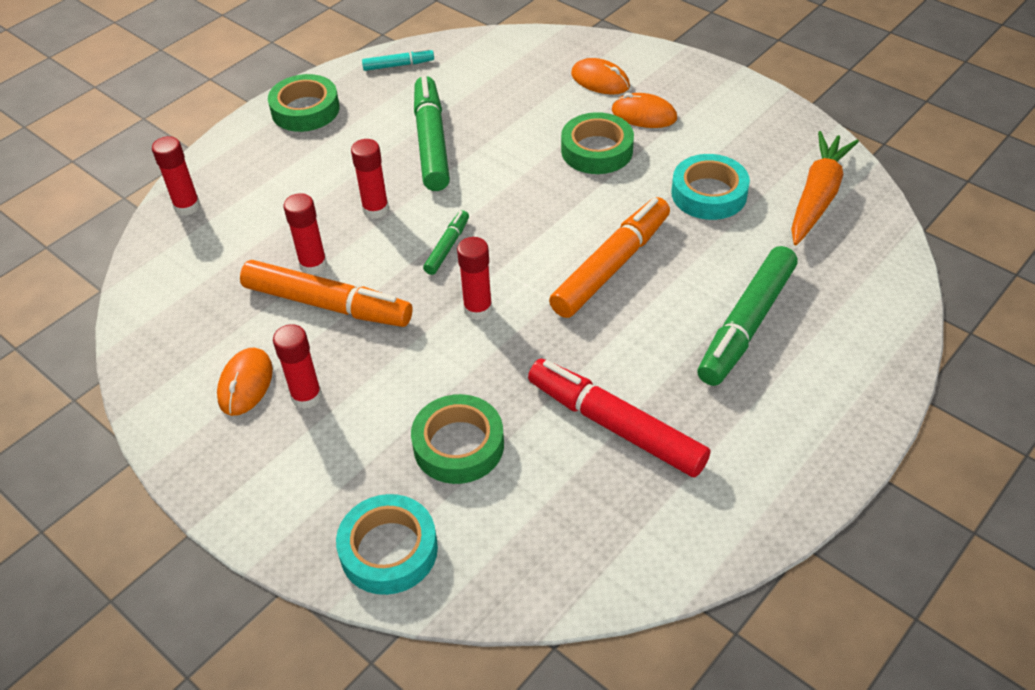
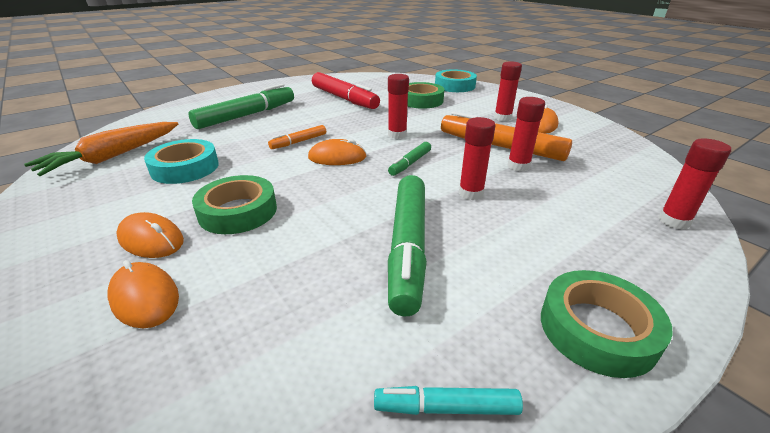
camera: 170 degrees left, 15 degrees down
(542, 243) = (337, 157): none -> orange mouse
(610, 266) = (299, 142): orange marker -> orange marker, size x0.49

